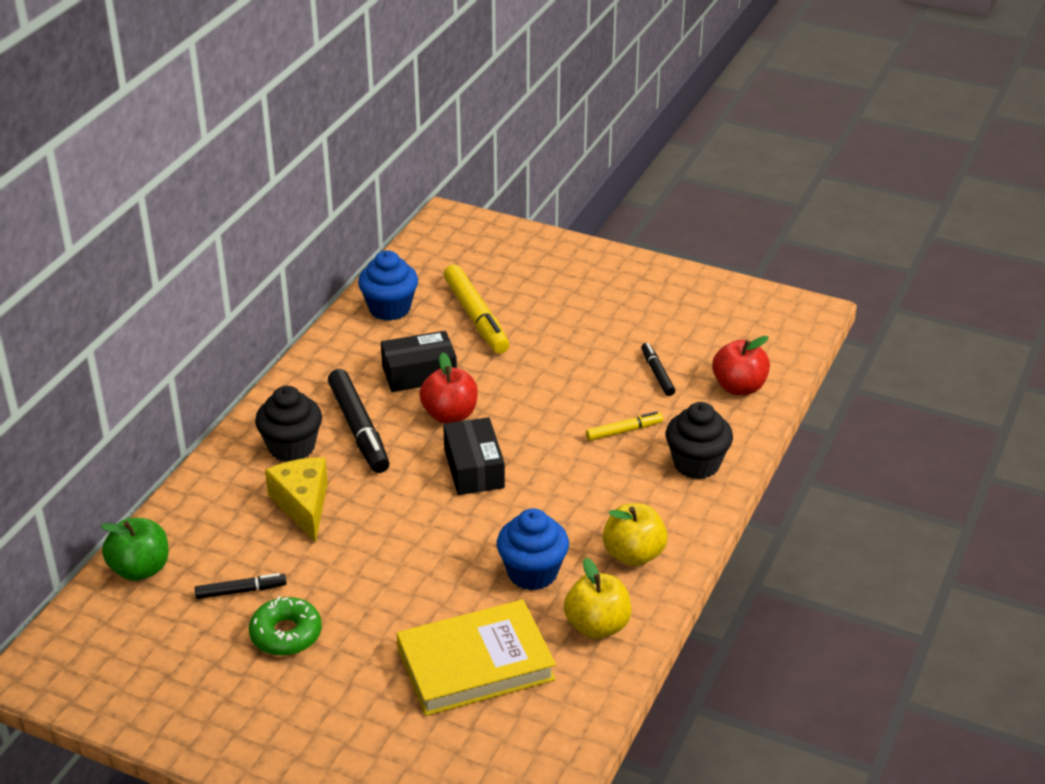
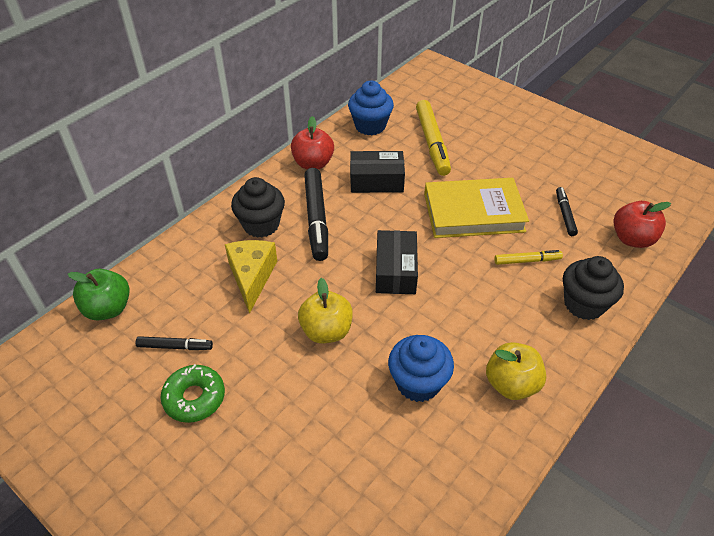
camera: 15 degrees right, 10 degrees up
(450, 415) = (389, 220): red apple -> red apple (313, 163)
(475, 664) = (343, 470): yellow book -> yellow book (473, 212)
(597, 626) = (462, 454): yellow apple -> yellow apple (326, 331)

